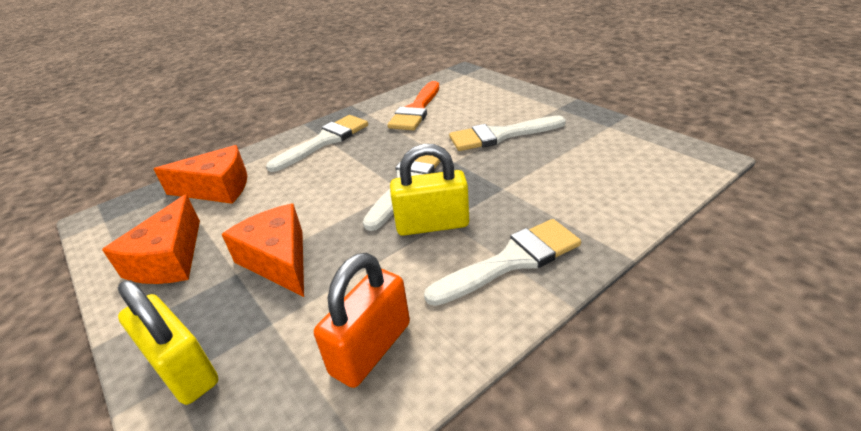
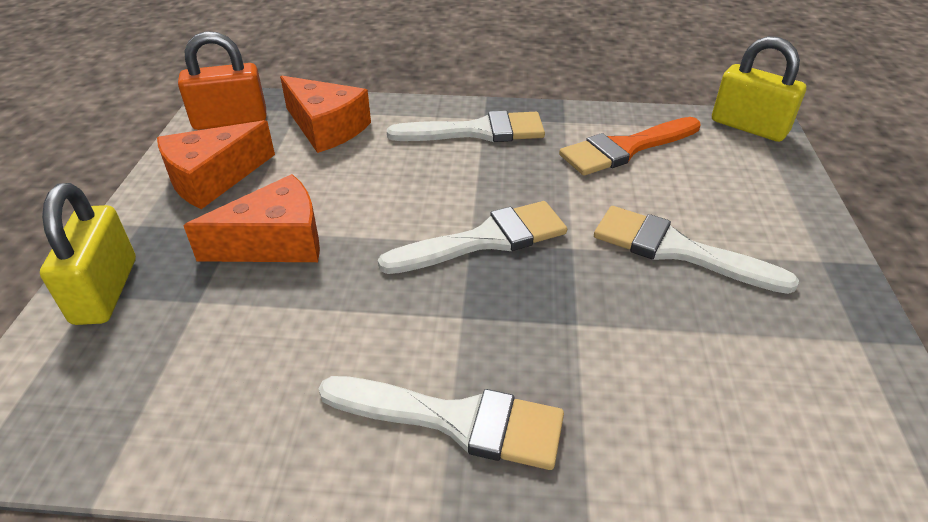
camera: 40 degrees right, 5 degrees up
(278, 260) = (276, 242): orange cheese -> orange cheese turned 60 degrees clockwise
(371, 348) = (224, 394): orange padlock -> orange padlock (230, 120)
(432, 224) = (441, 309): yellow padlock -> yellow padlock (749, 127)

